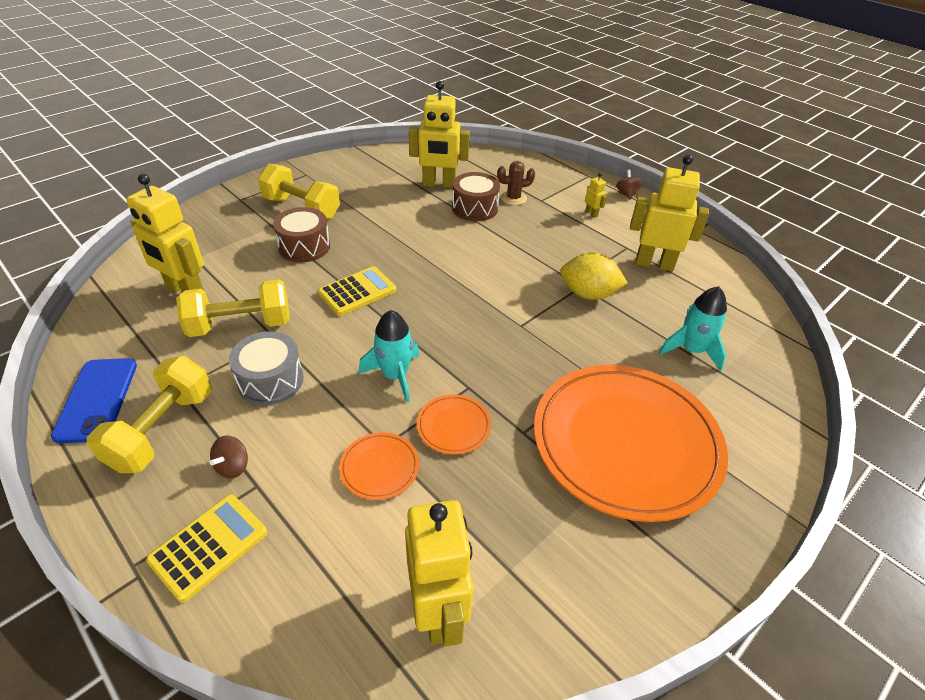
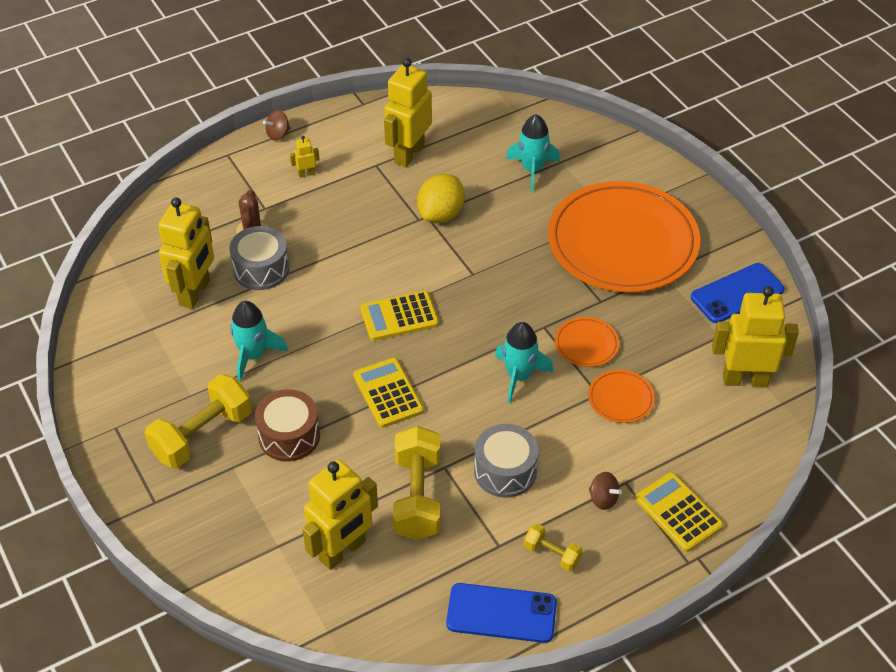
camera: 75 degrees left, 5 degrees up
(162, 430) = (552, 554): yellow dumbbell -> yellow dumbbell, size x0.51
(384, 218) = (253, 355): none -> turquoise rocket
(449, 286) = (399, 316): none -> yellow calculator
(475, 208) = (261, 269): brown drum -> grey drum
(595, 586) = (737, 293): none -> blue phone
(627, 194) = (278, 134): brown spinning top -> brown spinning top turned 45 degrees counterclockwise

